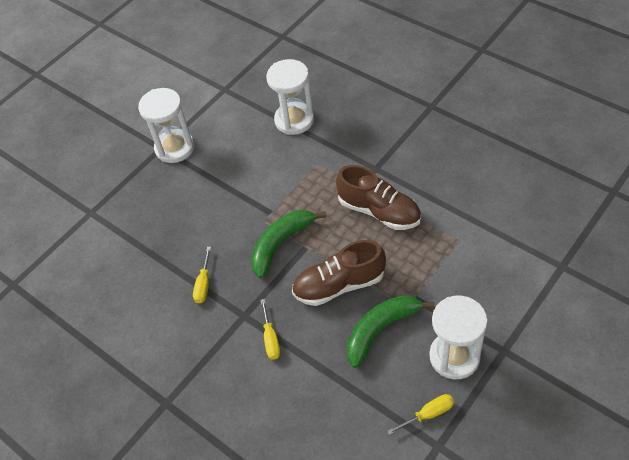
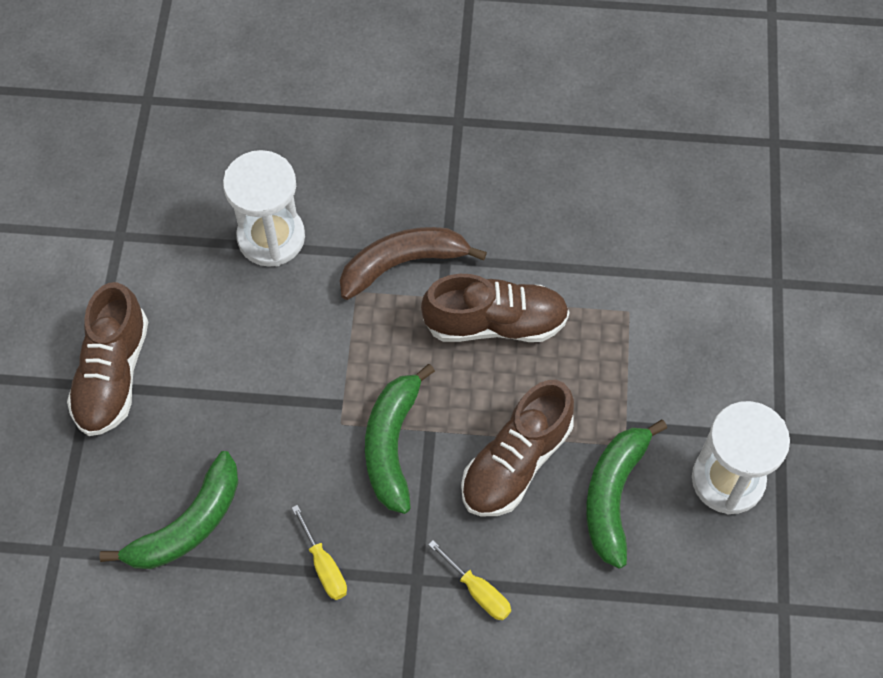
camera: 40 degrees left, 10 degrees up
(156, 231) = (187, 524): none -> green banana
(175, 148) = (113, 374): white hourglass -> brown shoe
(351, 161) = (403, 264): none -> brown banana
(428, 414) = (746, 575): yellow screwdriver -> none

